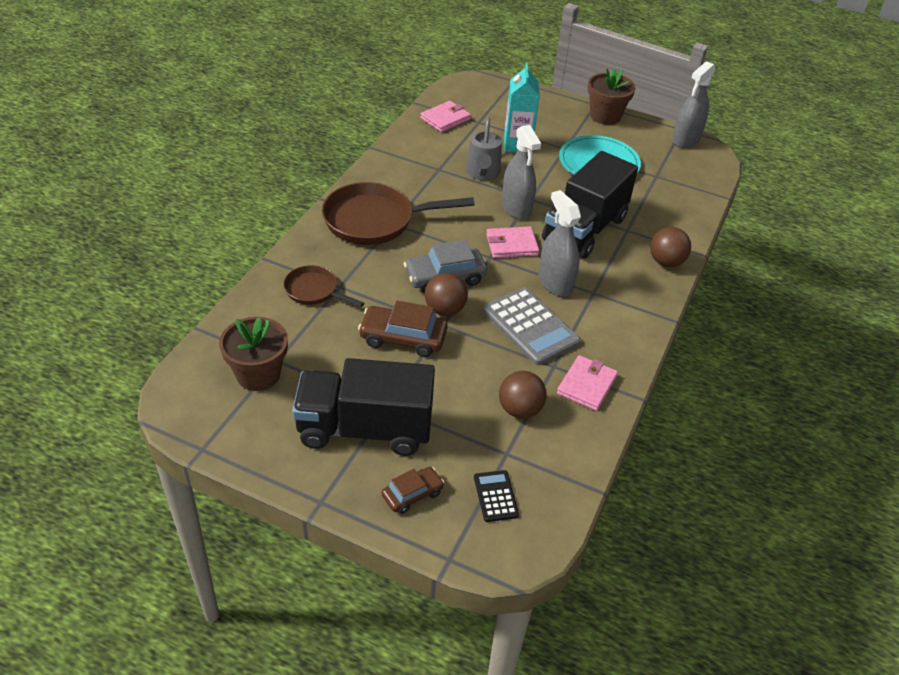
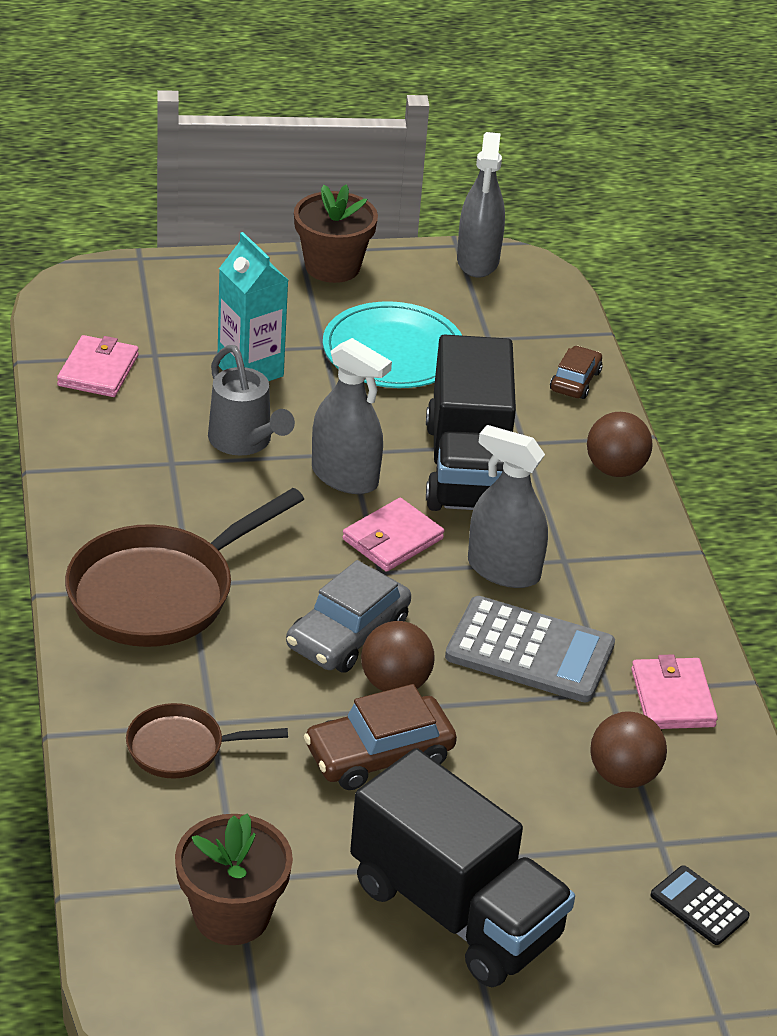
camera: 35 degrees left, 5 degrees down
(365, 429) = (455, 910): black truck -> black truck turned 105 degrees counterclockwise
(412, 494) = (599, 962): brown car -> brown car (575, 381)

